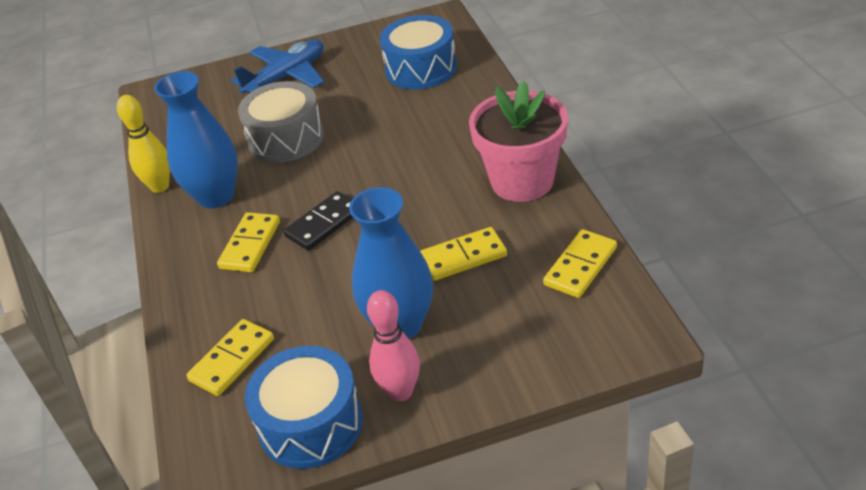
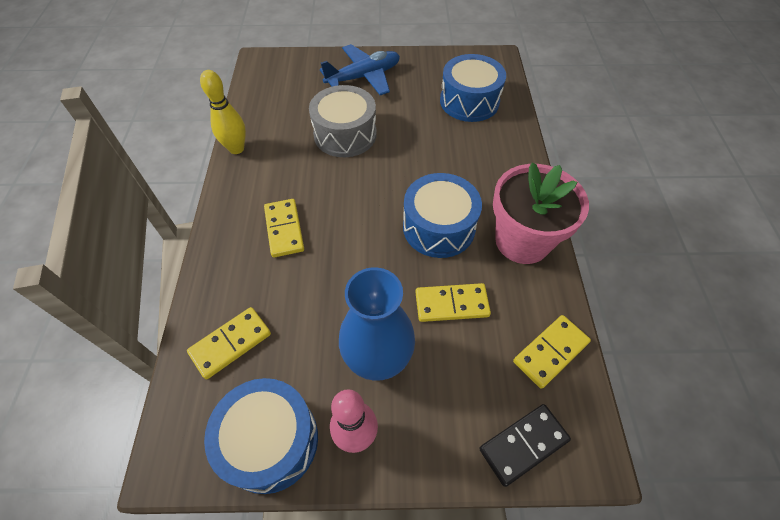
camera: 10 degrees right, 15 degrees up
(215, 196) = (274, 172): blue vase -> none
(250, 245) = (284, 229): yellow domino -> yellow domino turned 45 degrees counterclockwise
(324, 224) = (348, 228): black domino -> black domino (523, 445)
(426, 194) = (438, 227): none -> blue drum

